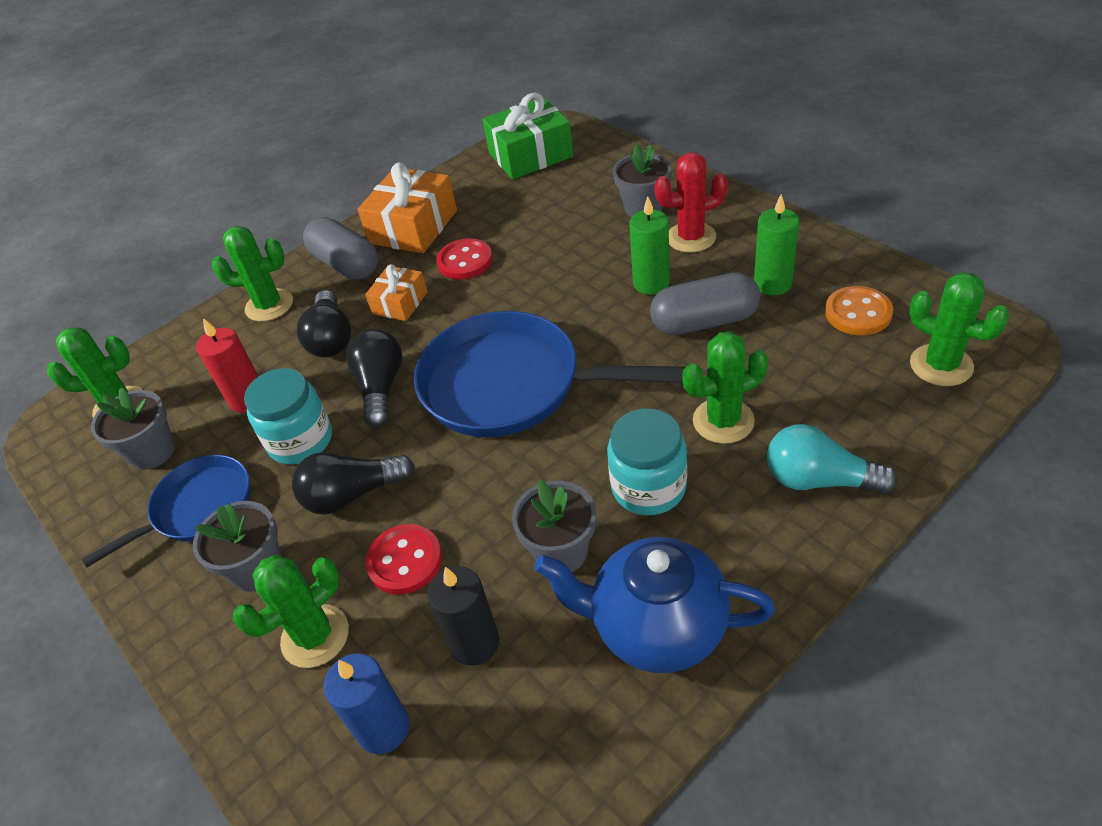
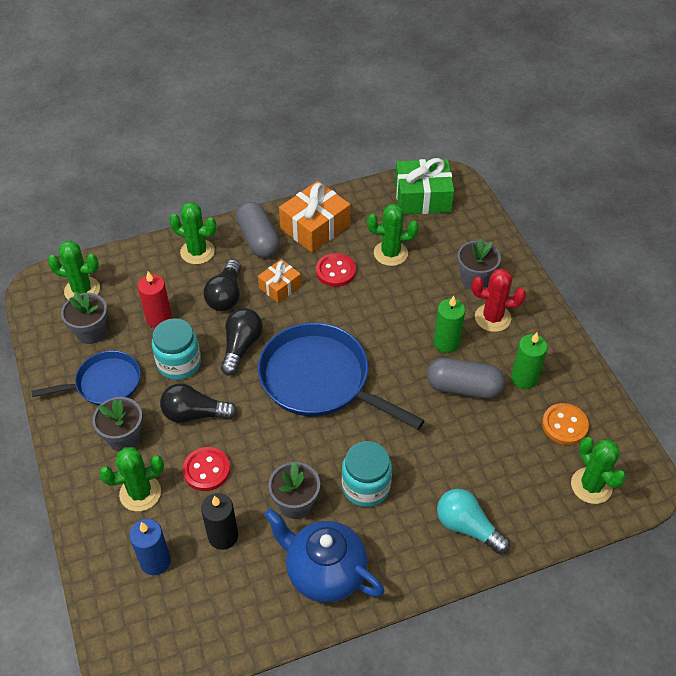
camera: 15 degrees right, 5 degrees up
(723, 421) = (434, 463): green cactus -> green cactus (390, 253)

